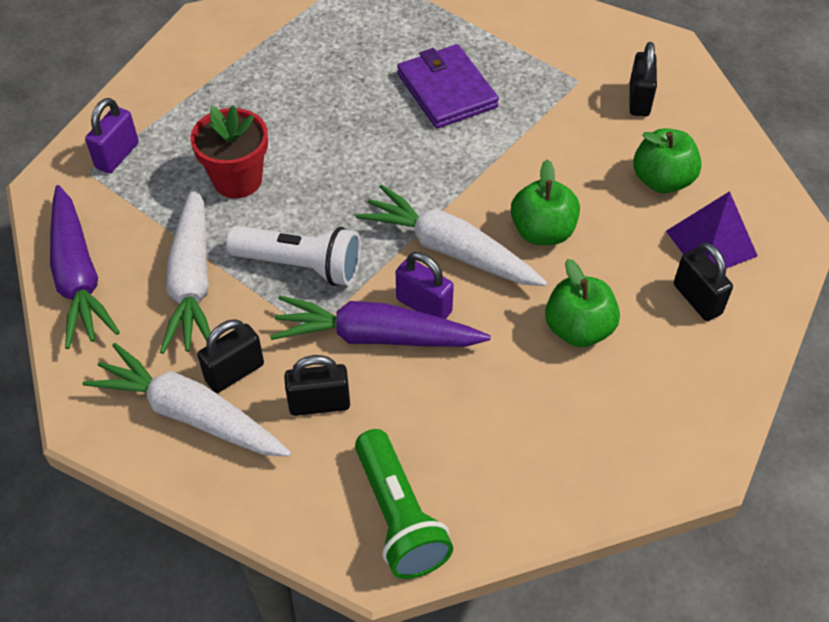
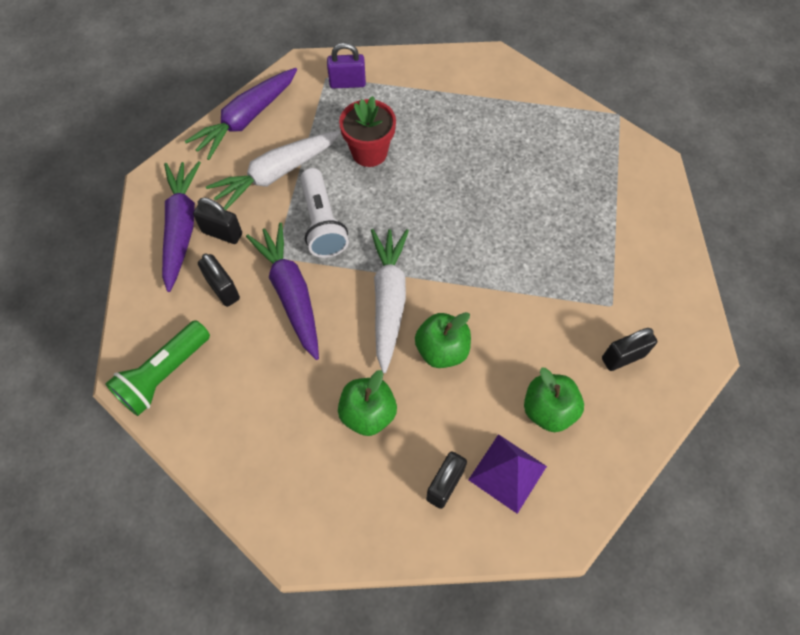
camera: 60 degrees right, 10 degrees up
(190, 414) = (181, 227): white carrot -> purple carrot
(424, 306) = (332, 308): purple padlock -> none
(446, 90) = (535, 226): purple wallet -> none

